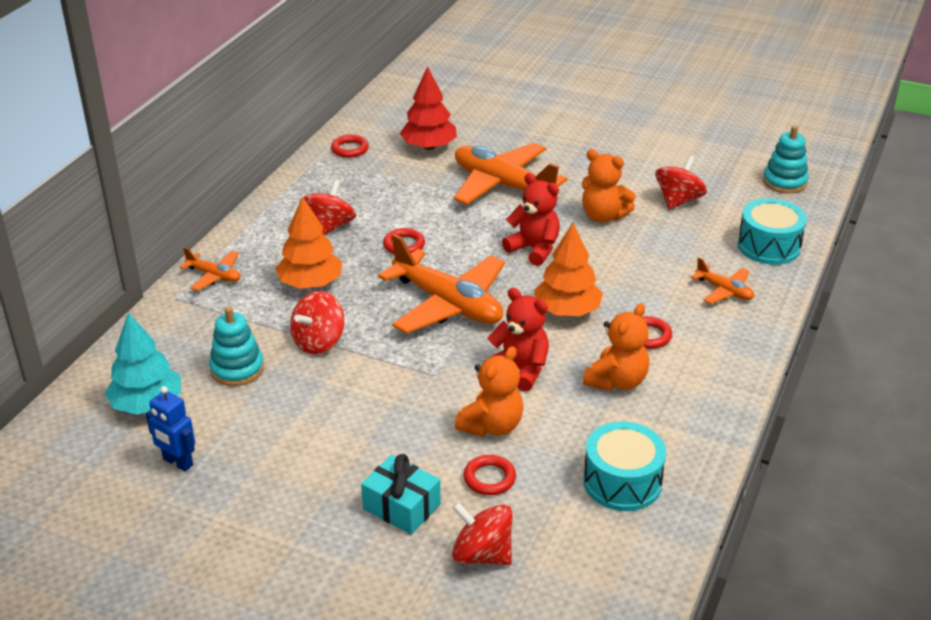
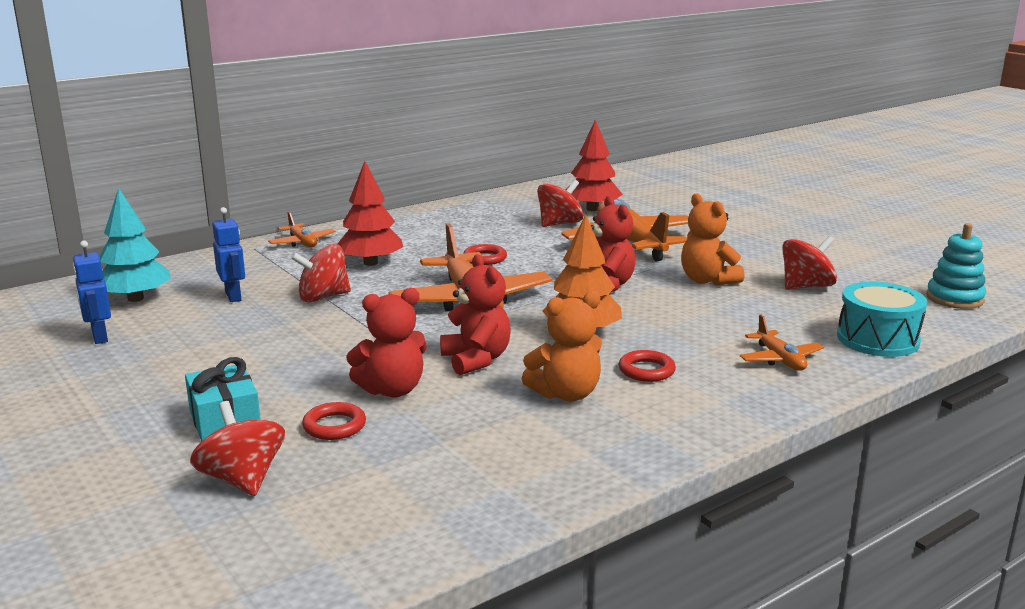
camera: 30 degrees right, 15 degrees down
(237, 369) = (233, 296): turquoise stacking toy -> blue robot
(310, 283) = (370, 263): orange tree -> red tree
(330, 226) = (437, 235): red spinning top -> red spinning top (559, 224)
(350, 149) = (520, 198): red ring -> none
(492, 426) = (392, 390): orange teddy bear -> red teddy bear
(622, 482) = (465, 472): turquoise drum -> none

